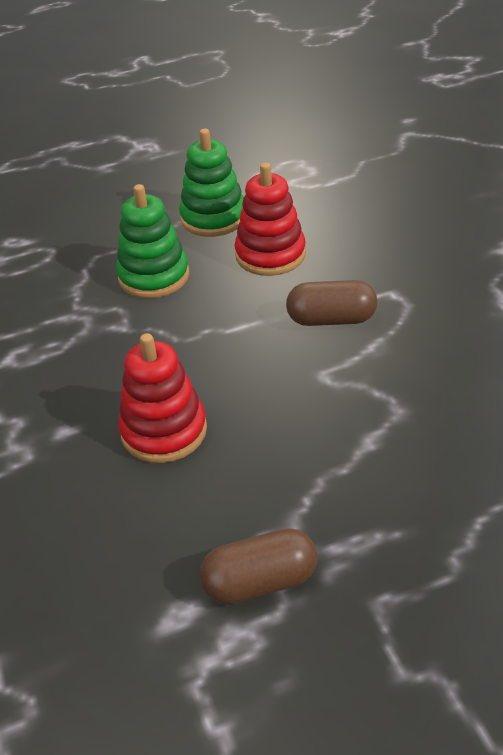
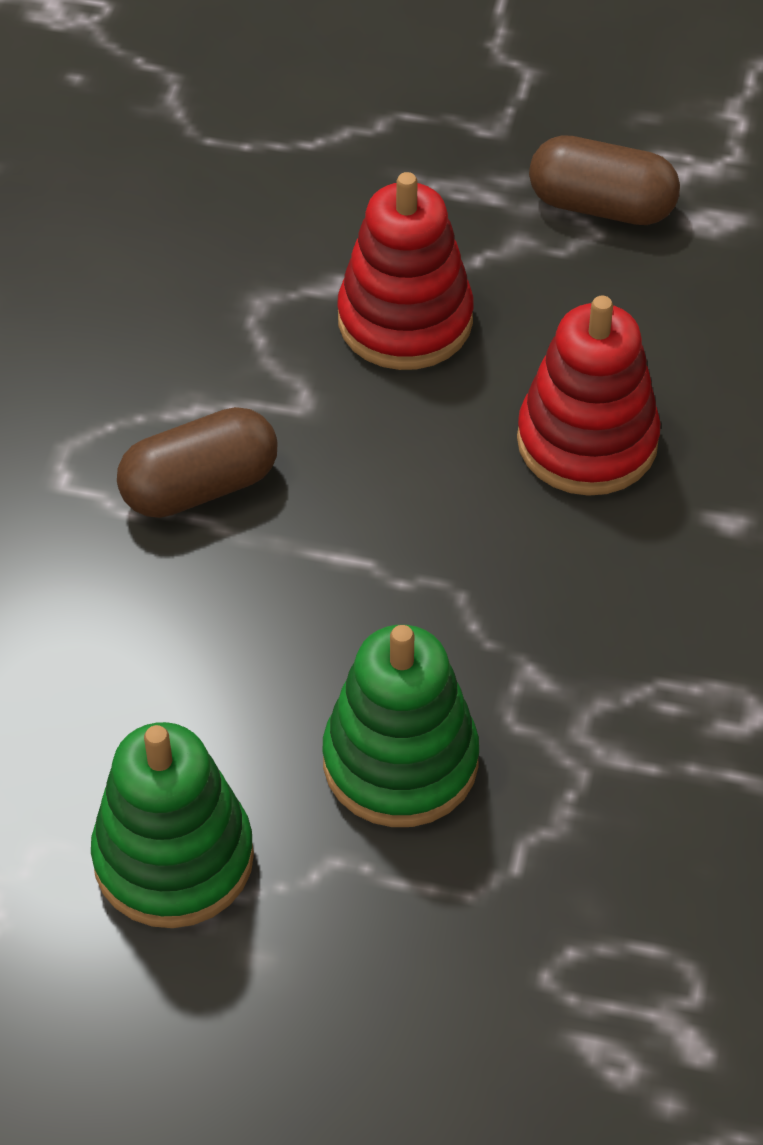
camera: 150 degrees left, 10 degrees up
(270, 255) = (162, 684): red stacking toy -> red stacking toy (405, 320)
(331, 319) = (200, 487): brown capsule -> brown capsule turned 60 degrees counterclockwise

